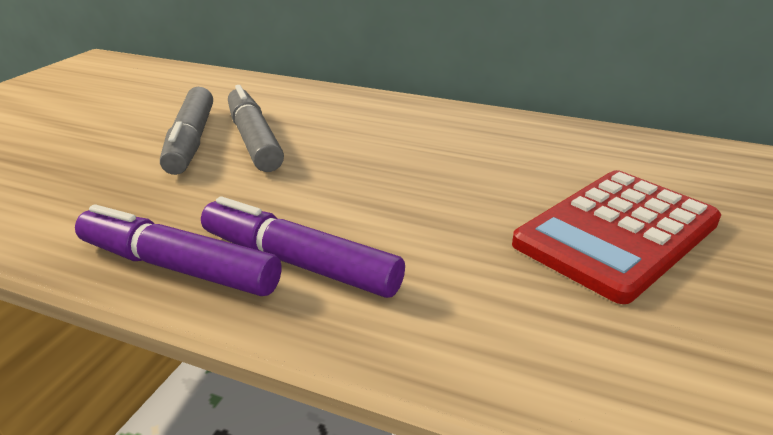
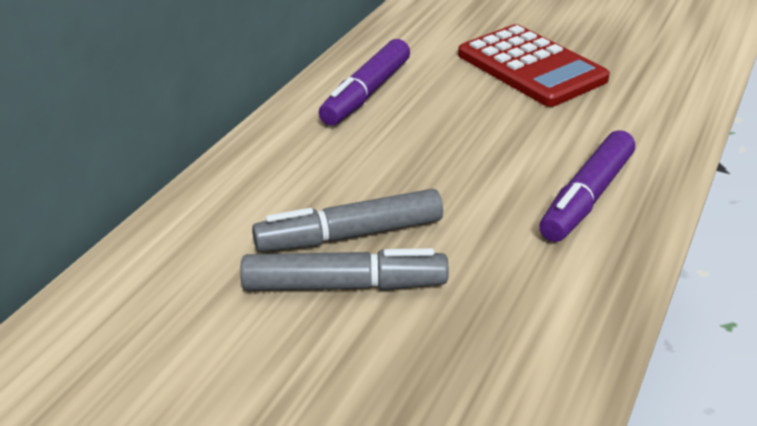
camera: 85 degrees left, 5 degrees up
(178, 267) = (603, 260): purple marker -> purple marker (366, 93)

